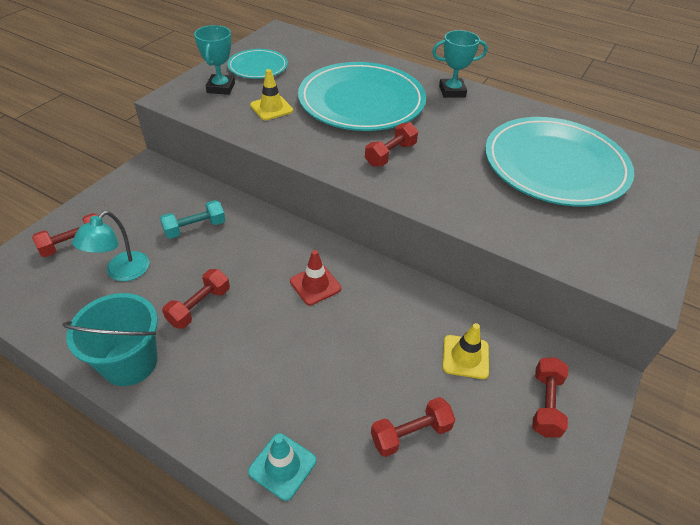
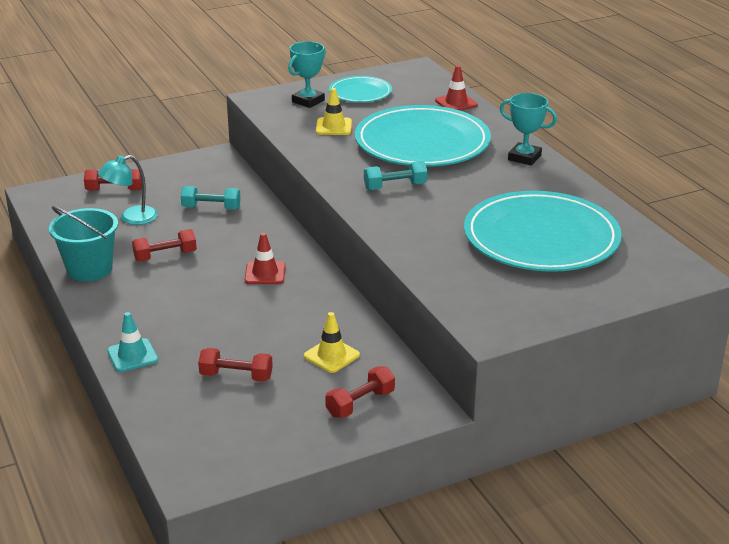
camera: 35 degrees right, 15 degrees down
(345, 56) = (456, 103): none -> red traffic cone
(390, 154) = (395, 186): red dumbbell -> turquoise dumbbell

